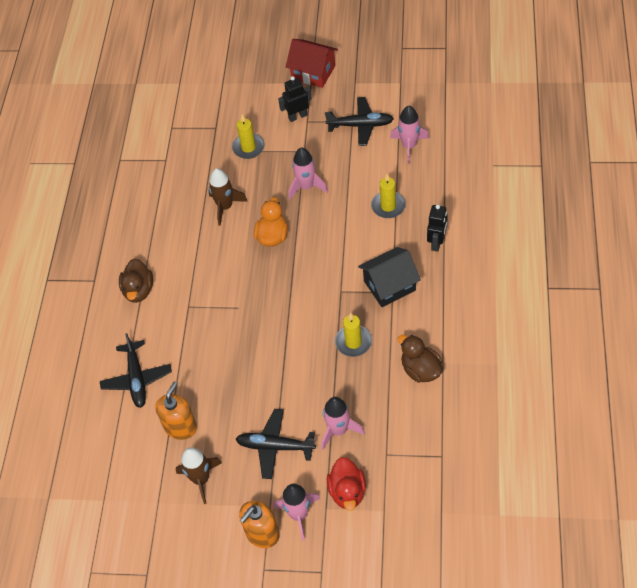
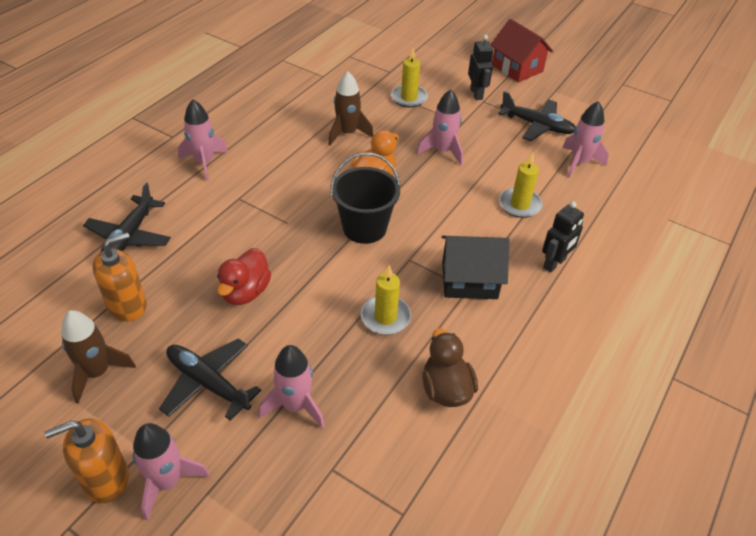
camera: 20 degrees right, 10 degrees down
(139, 290) = (204, 163): brown duck -> pink rocket
(294, 283) = (364, 228): none -> black bucket
(297, 116) = (476, 94): black robot -> black robot turned 75 degrees clockwise
(347, 491) = (248, 488): red duck -> red duck (245, 292)

